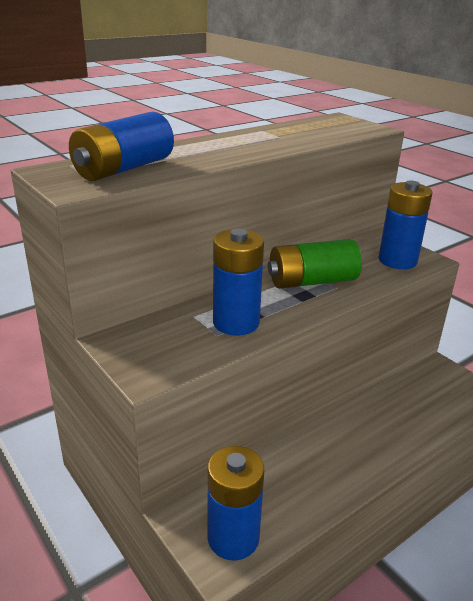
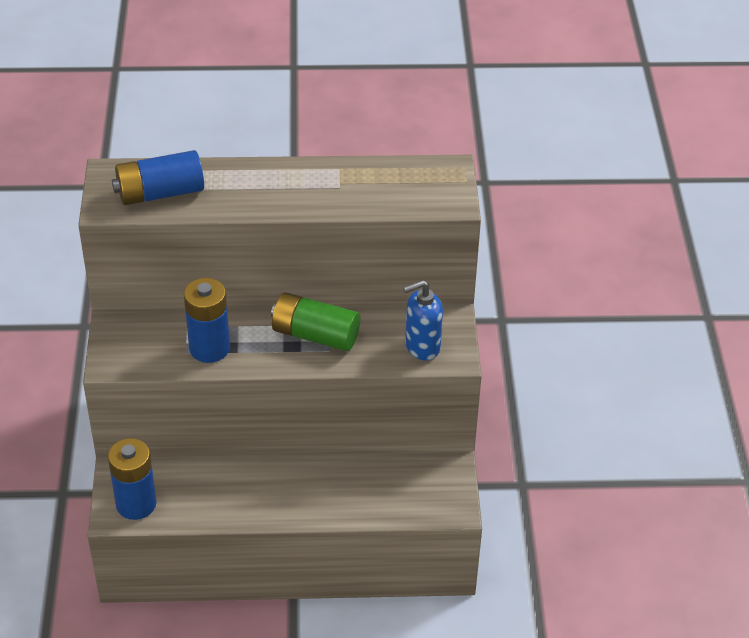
camera: 35 degrees right, 15 degrees up
(397, 261) = (422, 347): blue battery -> blue soap dispenser

